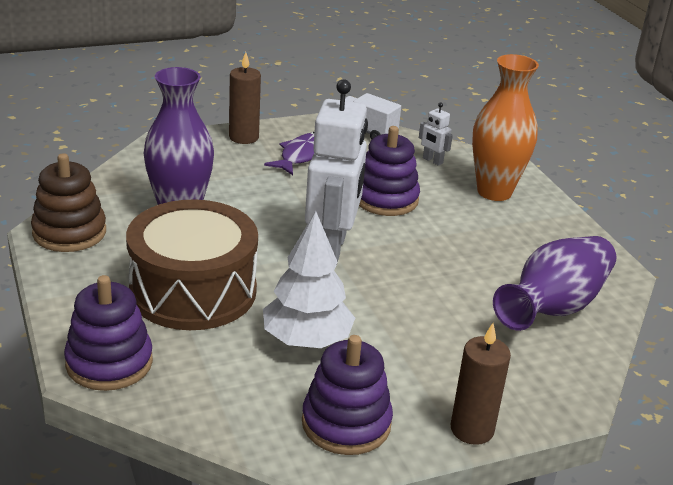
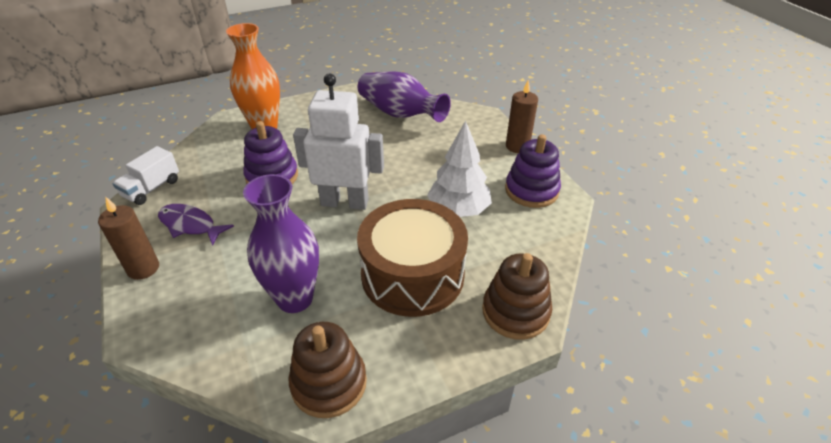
camera: 90 degrees left, 10 degrees up
(109, 363) = (515, 312): purple stacking toy -> brown stacking toy
(432, 161) = (213, 153): white robot -> none

